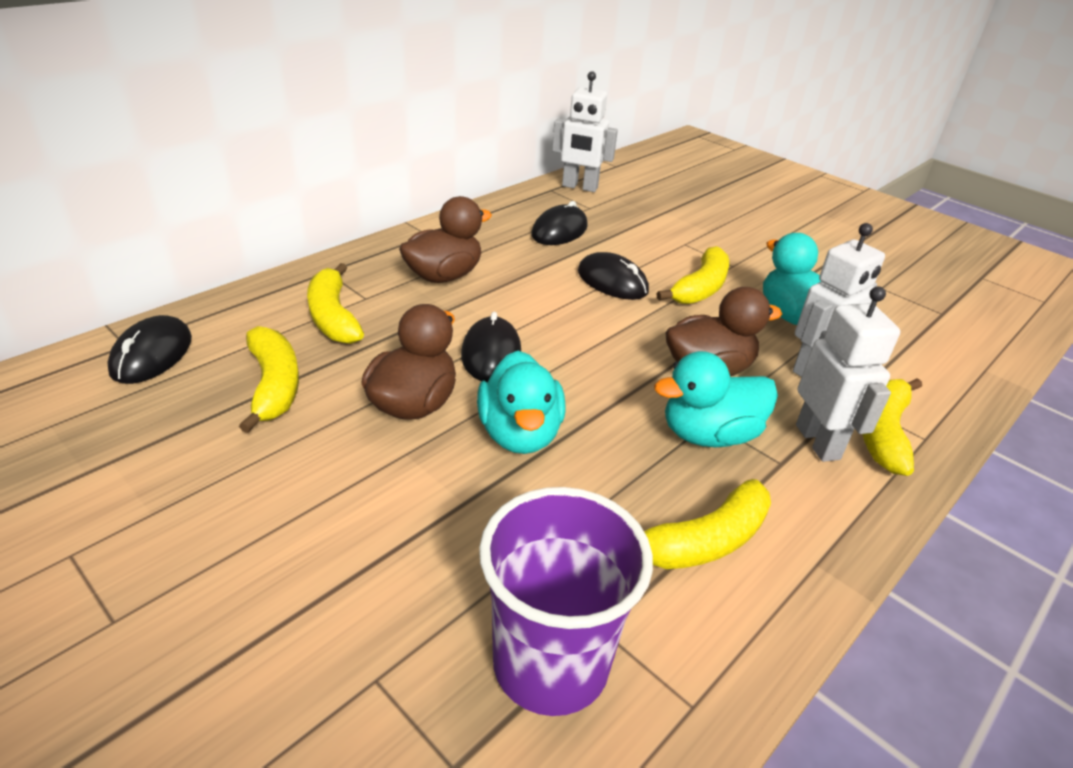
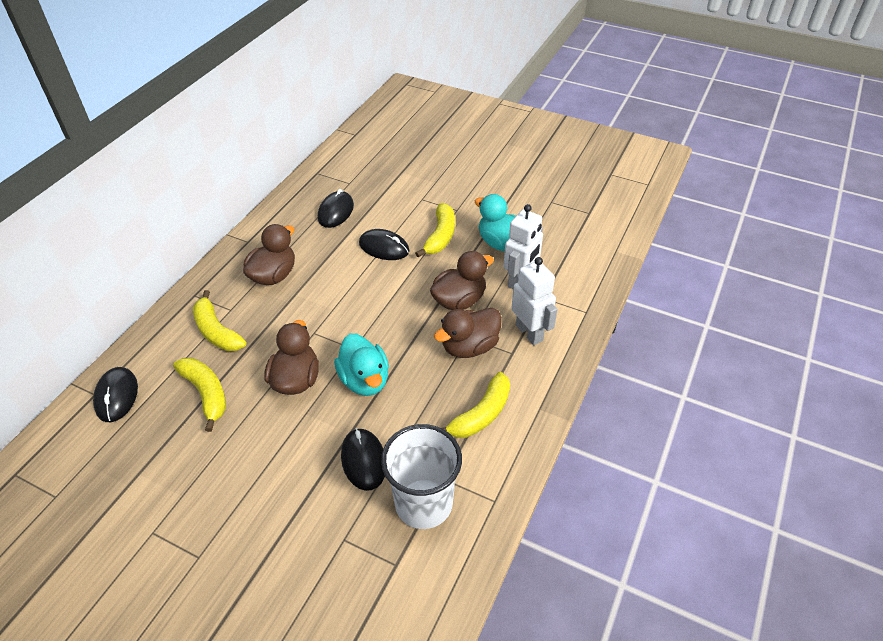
camera: 15 degrees left, 10 degrees up
(491, 354) = (328, 329): black mouse -> black mouse (363, 460)
(550, 663) = (423, 503): purple cup -> white cup
(579, 187) = (336, 164): white robot -> none
(708, 435) = (469, 347): turquoise duck -> brown duck
(883, 433) = (563, 315): yellow banana -> none

